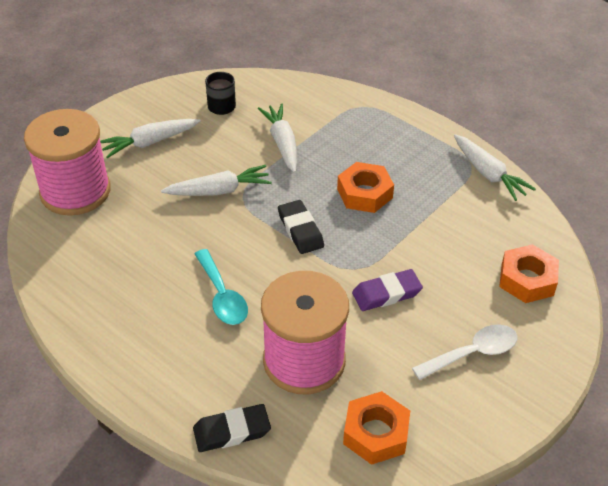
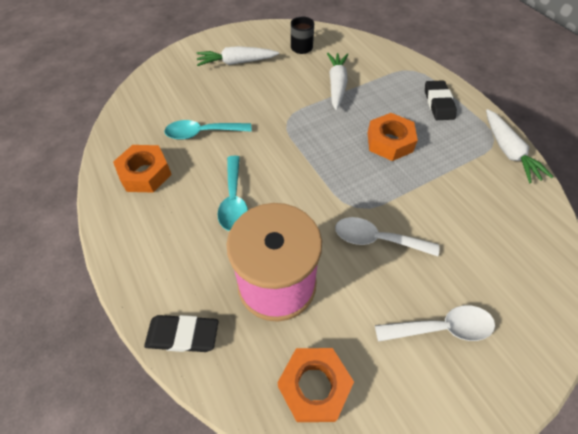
camera: 20 degrees right, 10 degrees up
(75, 191) = (165, 86): pink spool -> none
(150, 234) = (202, 133): none -> turquoise spoon
(219, 190) = (271, 111): white carrot -> none
(300, 230) = (323, 160): black eraser -> black eraser (438, 103)
(386, 293) = (377, 239): purple eraser -> white spoon
(527, 280) = (520, 265): orange nut -> orange nut (145, 173)

